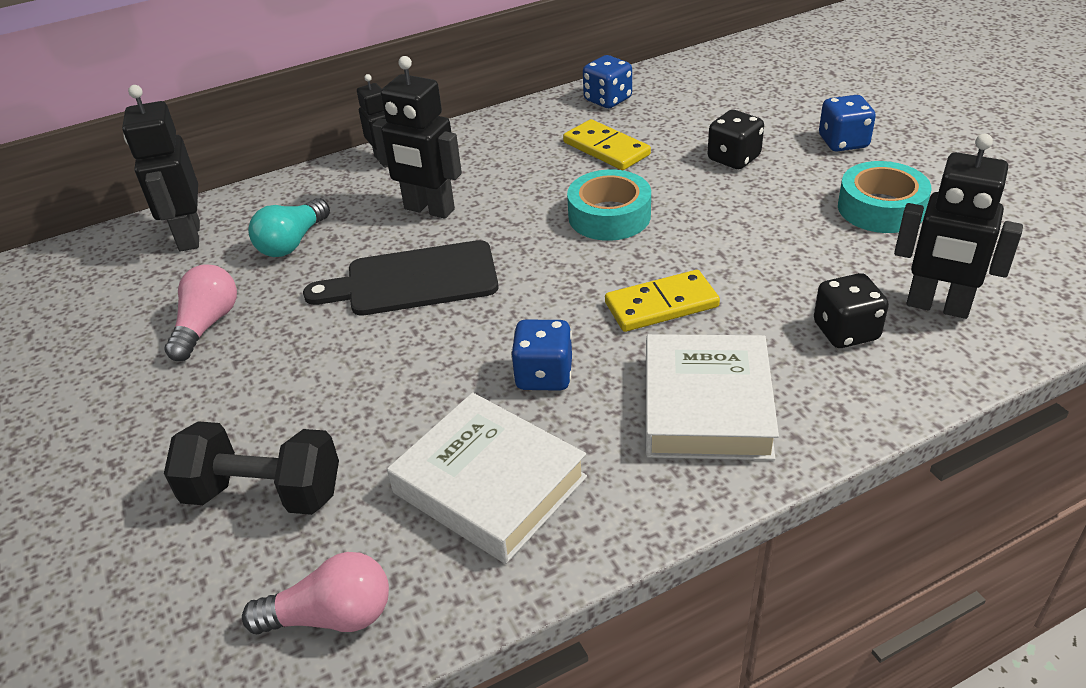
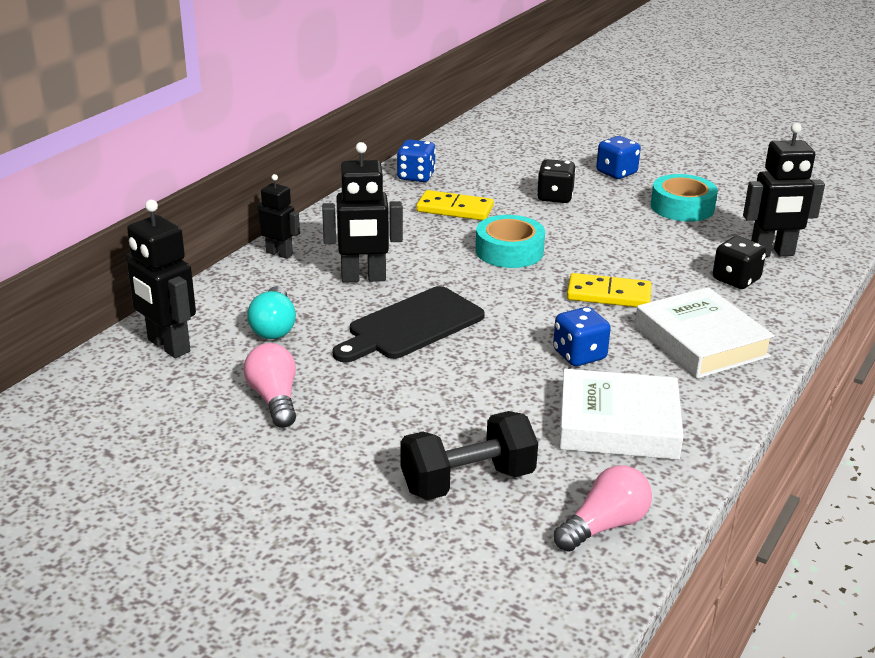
camera: 35 degrees left, 10 degrees down
(661, 305) = (608, 295): yellow domino -> yellow domino turned 60 degrees clockwise

